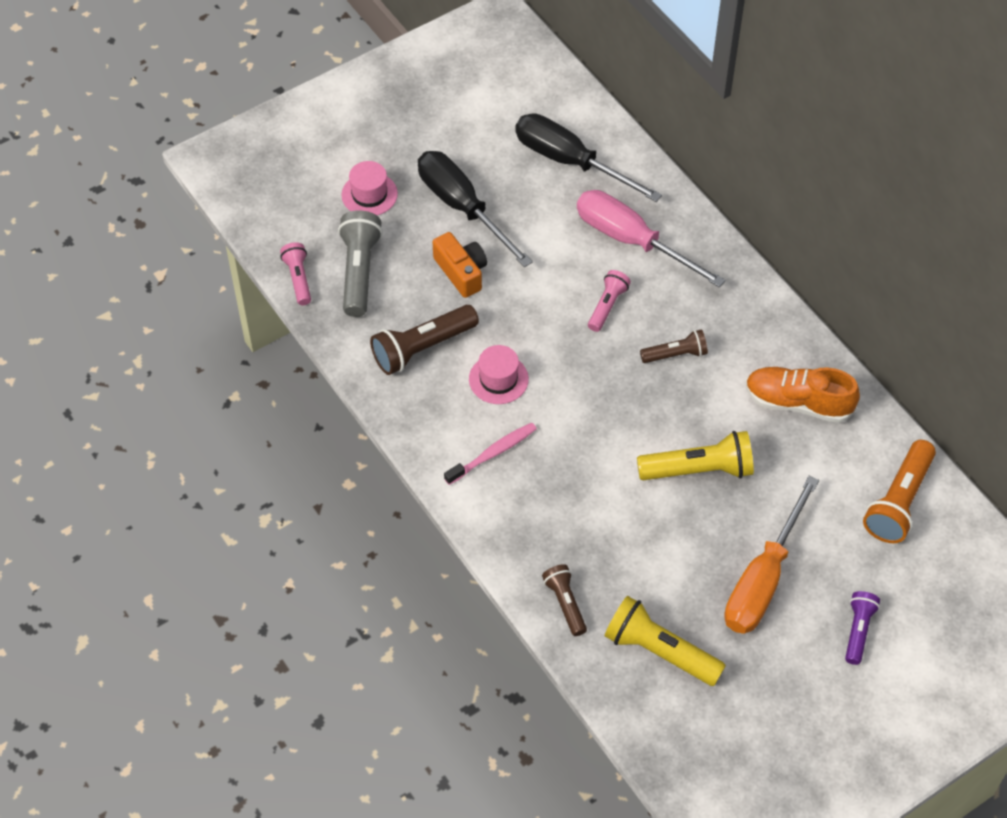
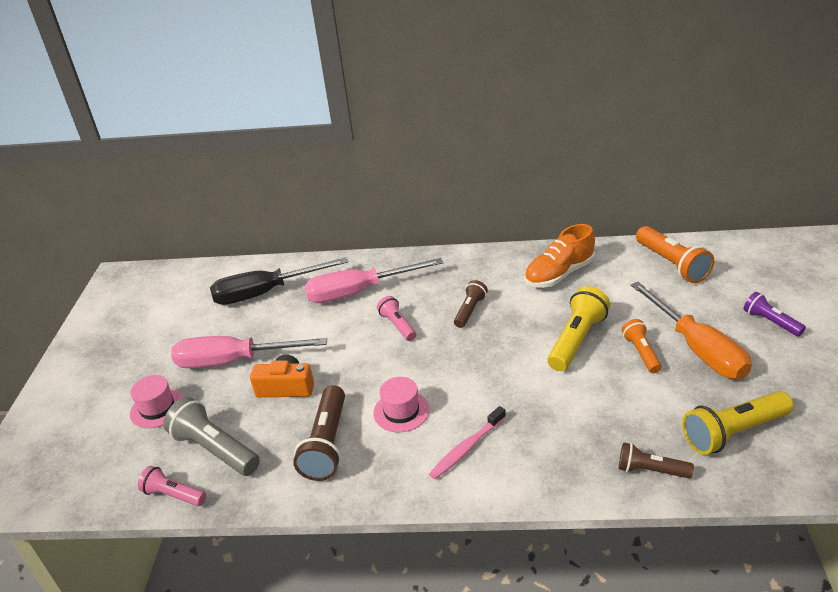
camera: 50 degrees left, 20 degrees down
(462, 207) = (234, 361): black screwdriver -> pink screwdriver
(492, 454) = (467, 448): pink toothbrush -> pink toothbrush turned 135 degrees counterclockwise
(720, 533) = (641, 353): none -> orange flashlight

